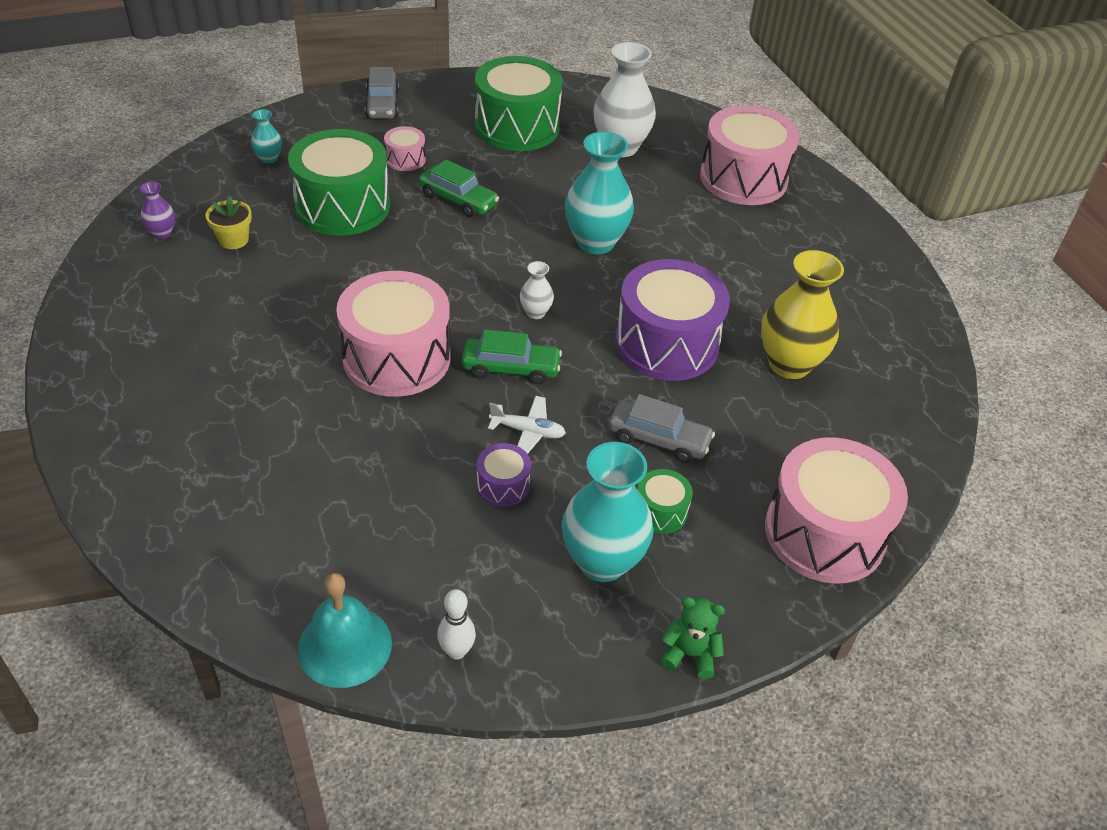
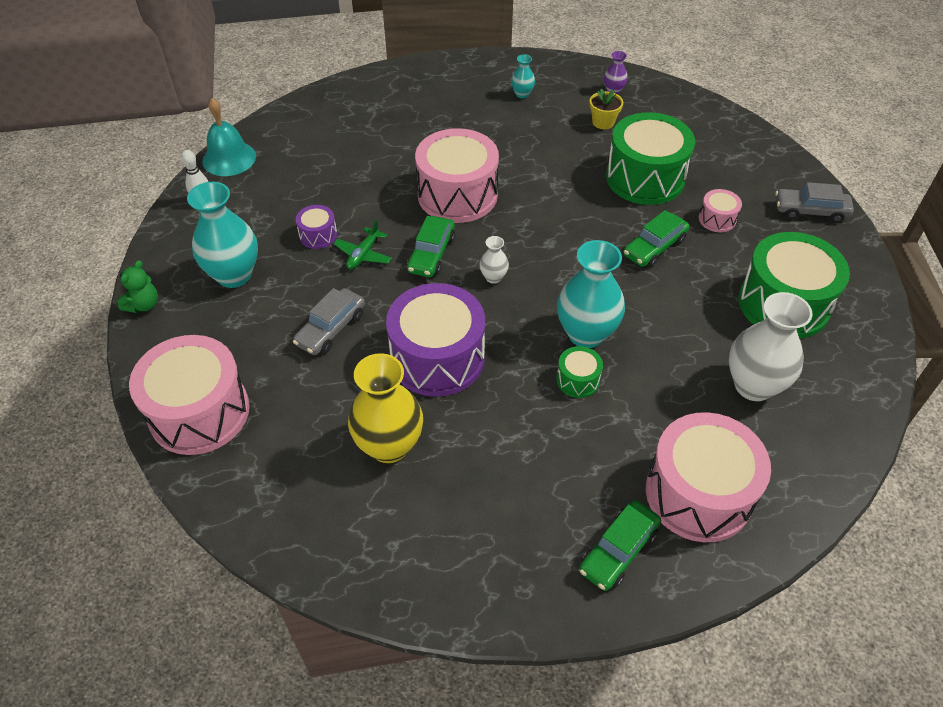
camera: 105 degrees right, 5 degrees up
(269, 158) = (712, 141): turquoise vase -> turquoise vase (522, 94)
(528, 431) = (363, 254): white plane -> green plane
(660, 511) = (262, 315): green drum -> green drum (578, 380)
(817, 218) = (618, 550): none -> green car

